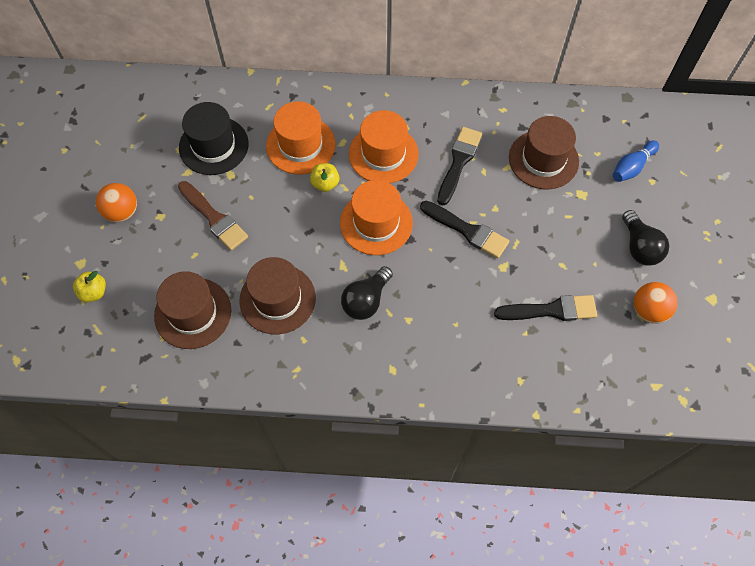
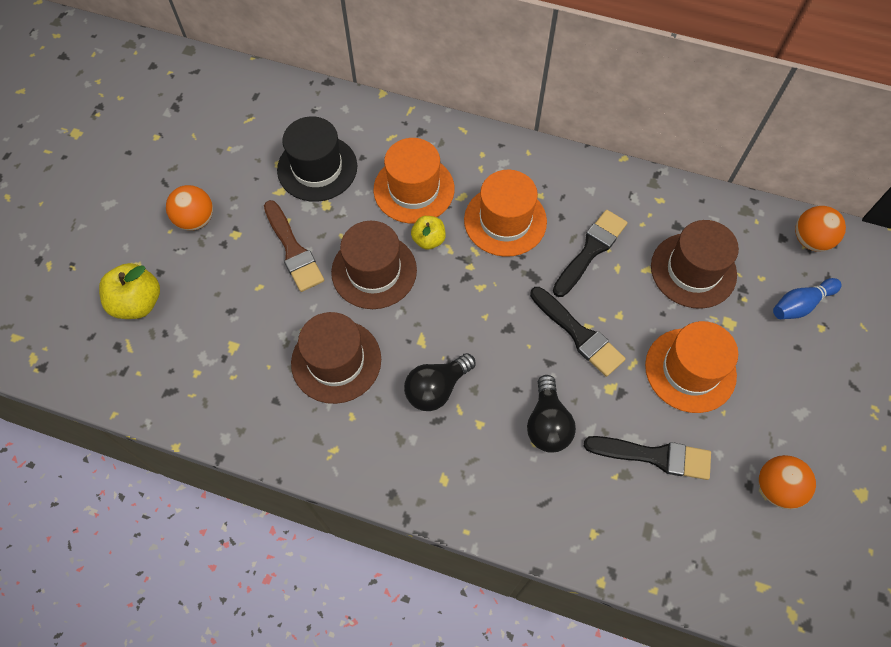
camera: 15 degrees right, 0 degrees up
(94, 292) = (138, 303): yellow apple -> yellow apple, size x1.58
(193, 313) = (237, 353): brown hat -> brown hat (374, 271)
(376, 223) = (474, 299): orange hat -> orange hat (690, 370)
(627, 115) = (810, 240): none -> orange ball
(639, 247) = (785, 405): black light bulb -> black light bulb (547, 423)

